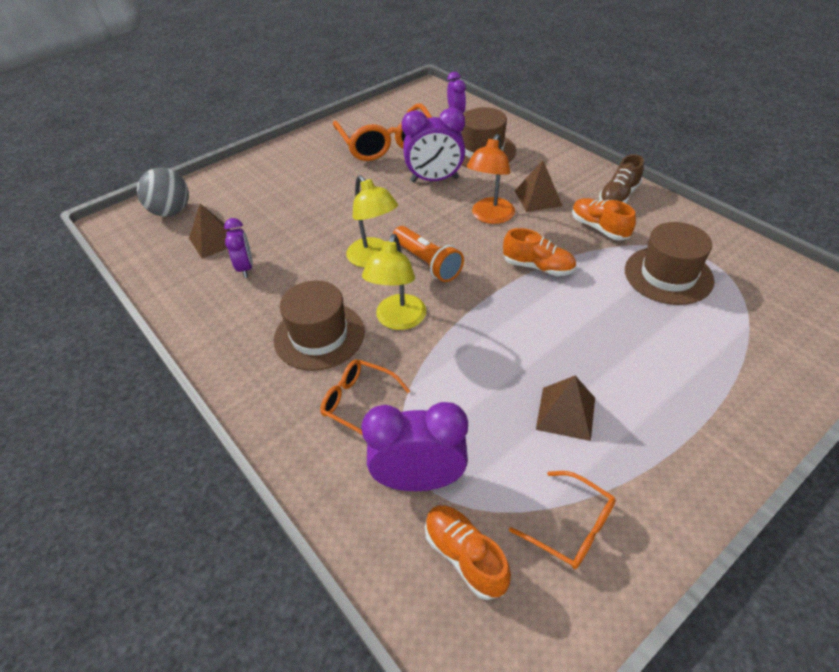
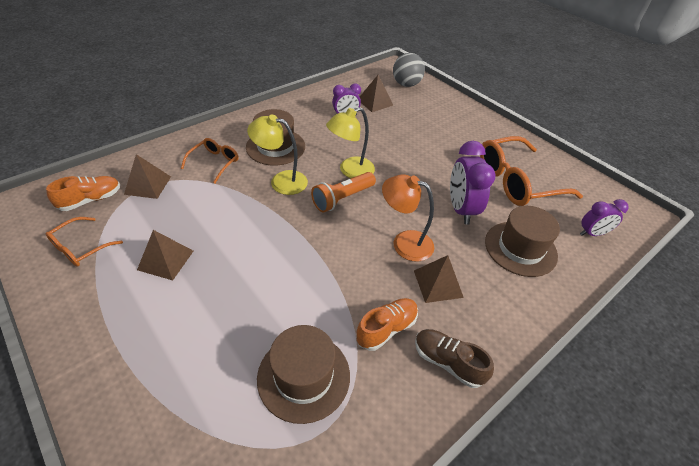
camera: 85 degrees right, 0 degrees up
(419, 480) = (148, 185): purple clock -> brown pyramid
(538, 267) = (329, 268): orange shoe -> none

